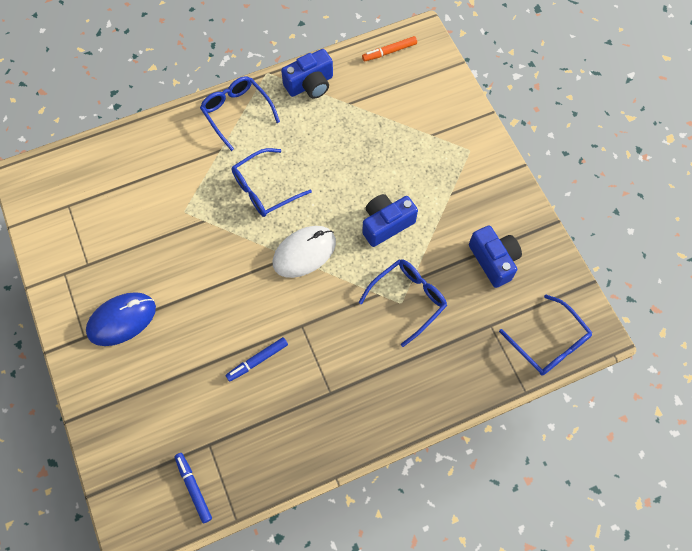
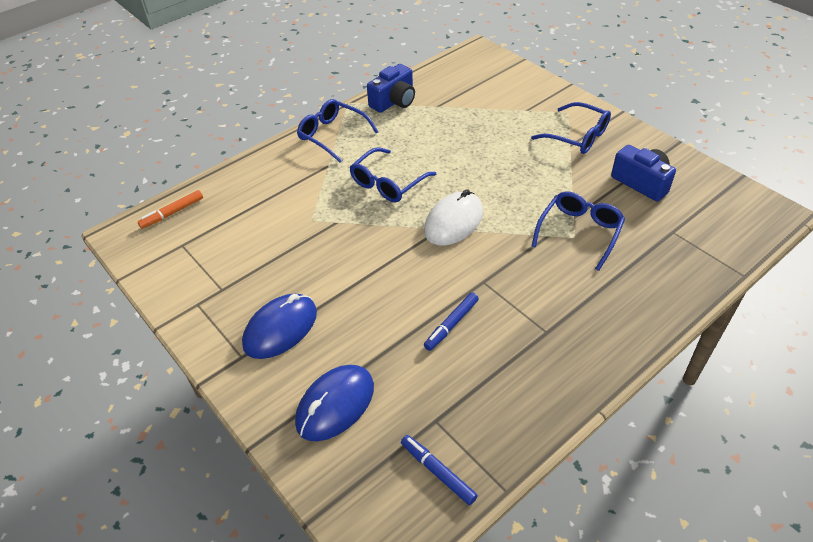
camera: 15 degrees left, 20 degrees down
(140, 405) = (335, 404): none -> blue mouse
(386, 224) = (522, 181): blue camera -> none
(389, 52) = (455, 66): orange marker -> orange marker (173, 213)
(549, 343) = (738, 231): blue glasses -> blue glasses (577, 136)

